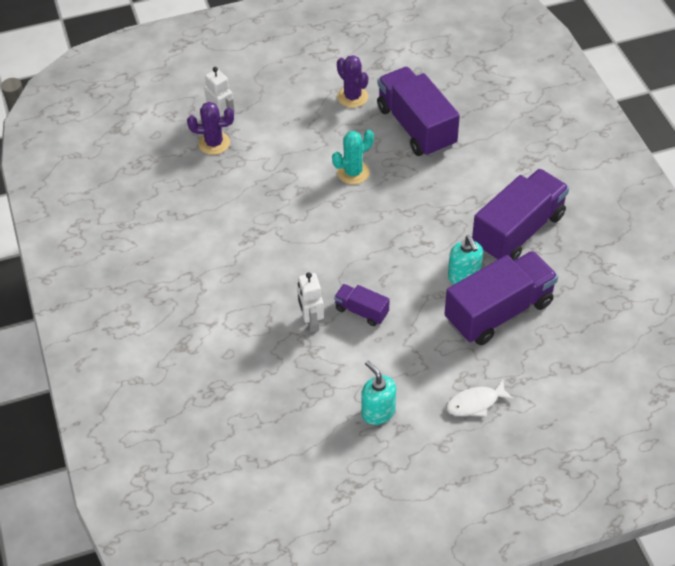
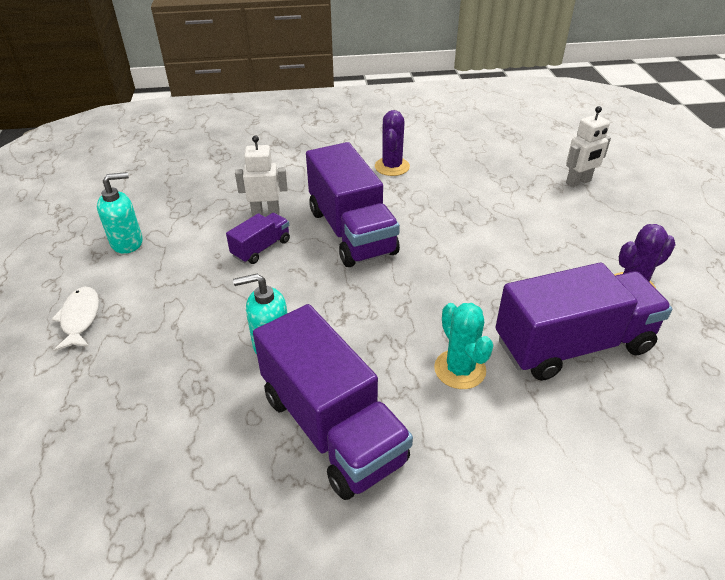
camera: 100 degrees right, 10 degrees down
(214, 143) = (538, 174): purple cactus -> purple cactus (392, 167)
(353, 172) = (482, 269): turquoise cactus -> turquoise cactus (460, 369)
(498, 312) = (196, 369): purple truck -> purple truck (351, 231)

